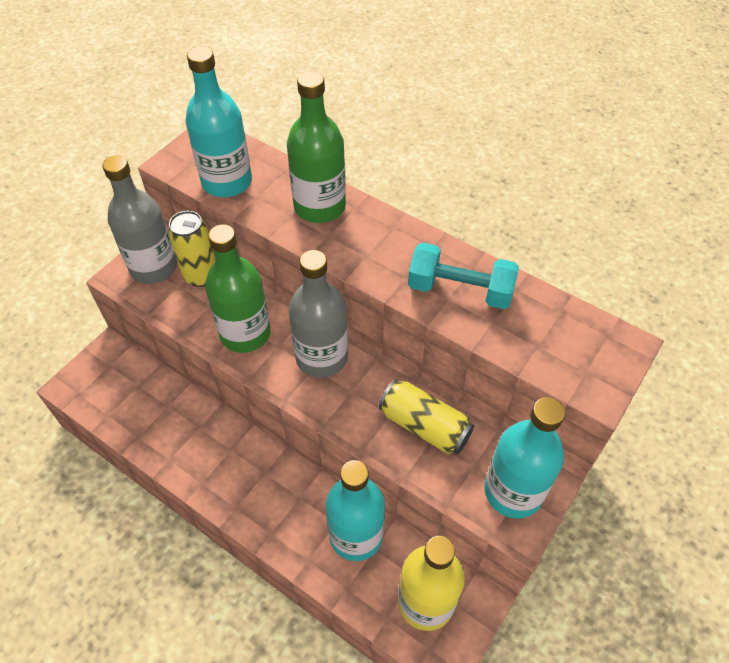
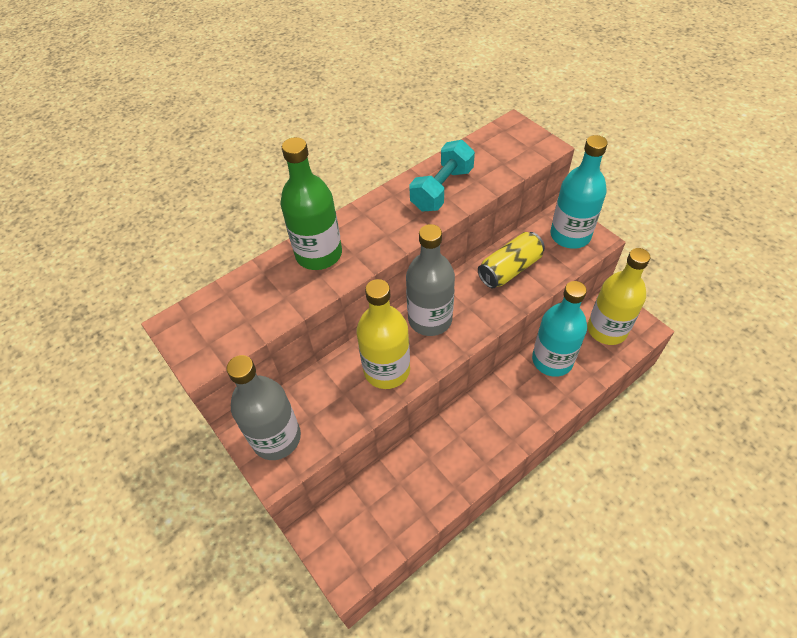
camera: 70 degrees left, 0 degrees up
(201, 276) = (305, 397): yellow can -> none
(227, 182) = (253, 317): turquoise bottle -> none
(245, 333) = (387, 370): green bottle -> yellow bottle

